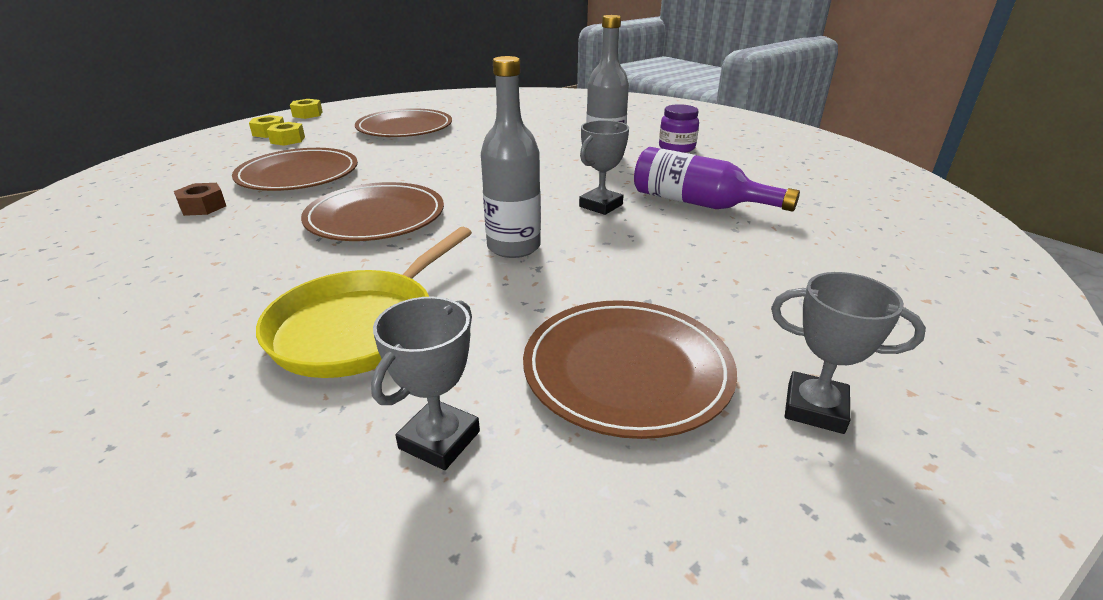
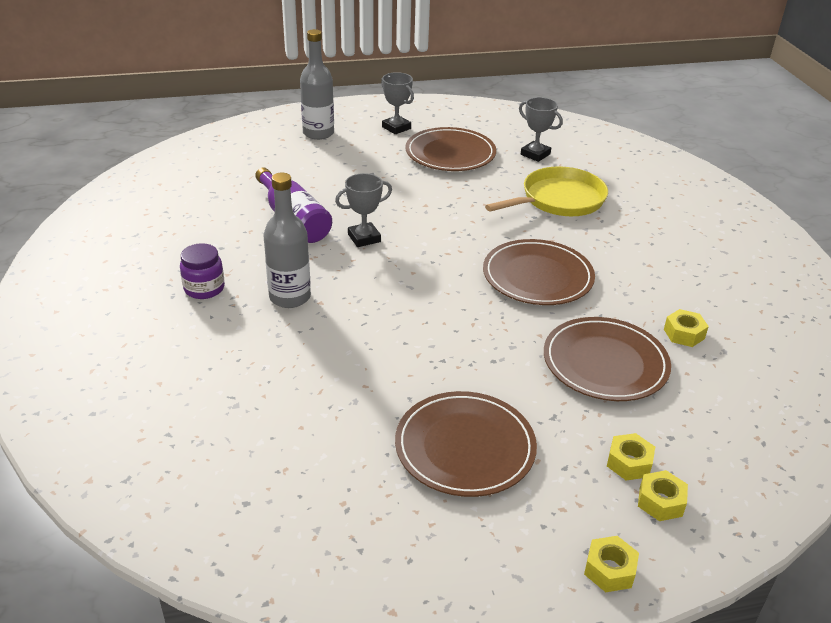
camera: 155 degrees left, 5 degrees up
(203, 207) = (684, 334): brown nut -> yellow nut
(439, 440) = (535, 154): grey trophy -> grey trophy turned 75 degrees clockwise
(513, 247) = (454, 222): grey bottle -> grey bottle (318, 133)

